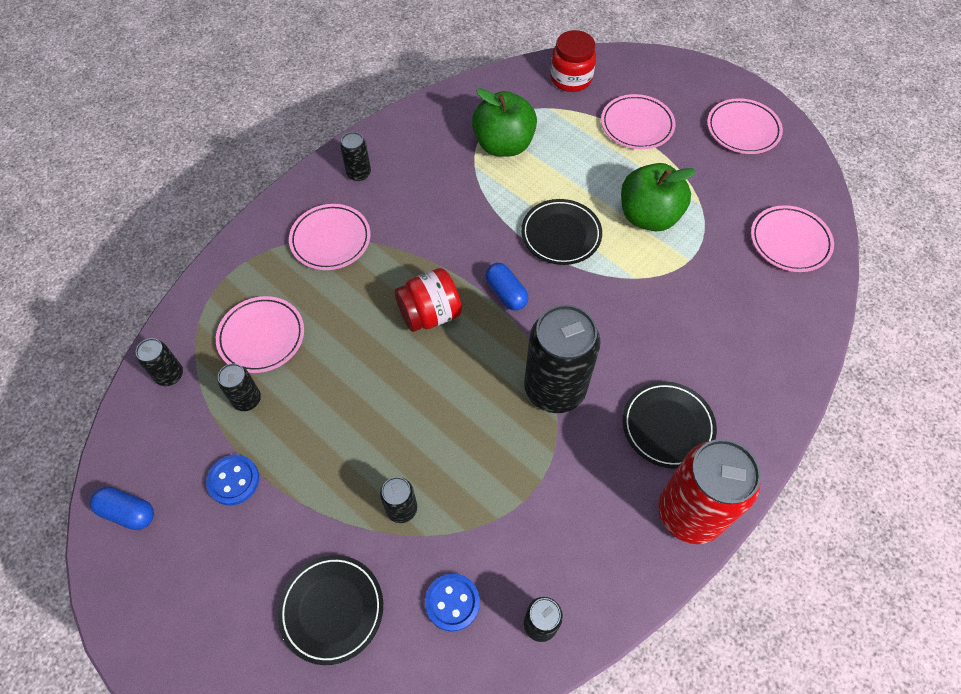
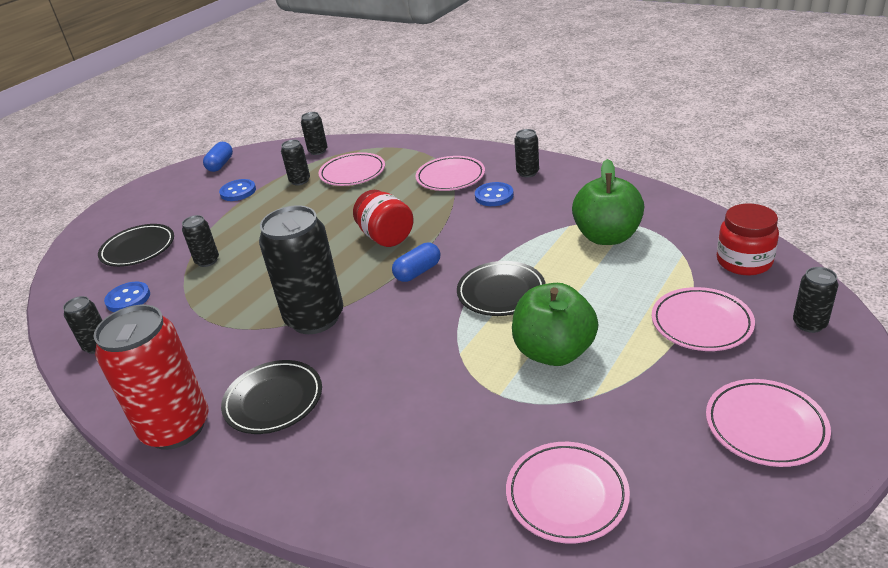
camera: 85 degrees right, 25 degrees down
(392, 209) = (494, 196): none -> blue button
(652, 74) = (809, 324): none -> black can

